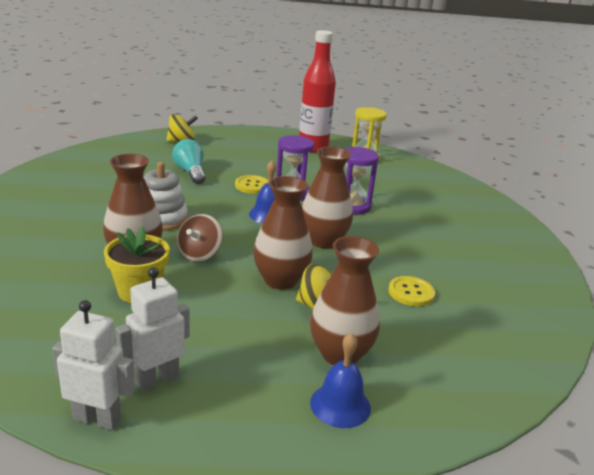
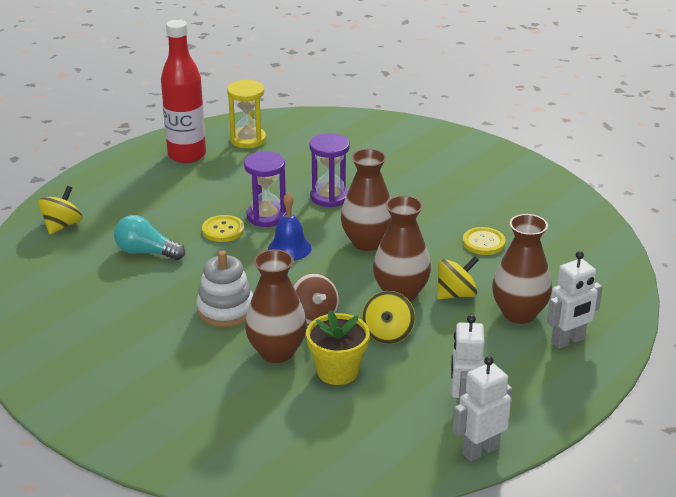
camera: 45 degrees left, 5 degrees up
(218, 295) = (388, 334): none -> yellow spinning top
(340, 405) = (568, 341): blue bell -> white robot

